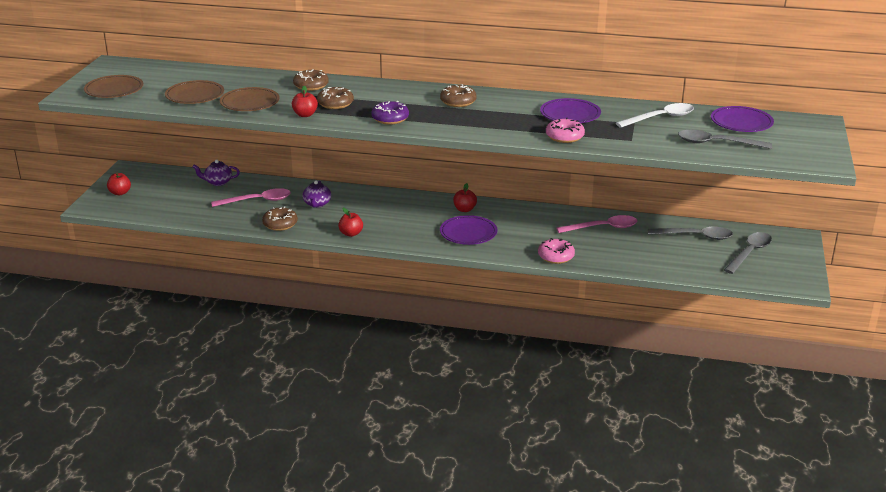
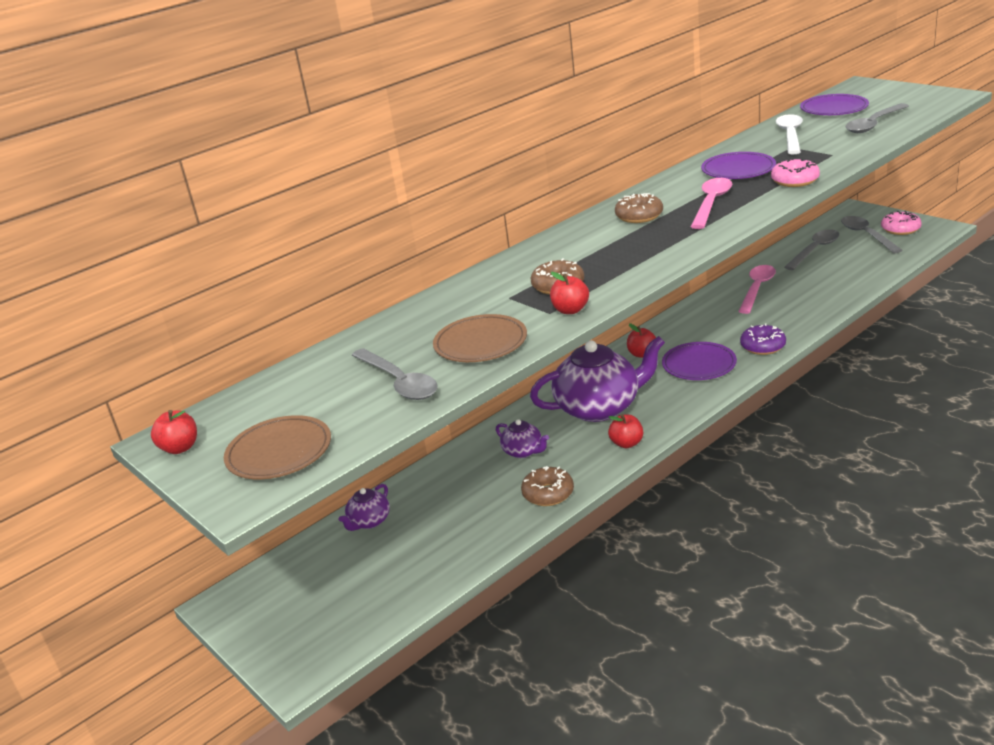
camera: 50 degrees left, 0 degrees up
(120, 193) = (289, 630): red apple -> red apple (180, 448)
(195, 95) = (399, 382): brown plate -> grey spoon
(257, 201) = (463, 498): pink spoon -> pink spoon (711, 203)
(311, 86) = (478, 293): brown donut -> none
(384, 213) = (599, 408): none -> purple teapot
(390, 119) = (645, 260): purple donut -> purple donut (763, 346)
(556, 256) = (796, 327): pink donut -> pink donut (900, 229)

